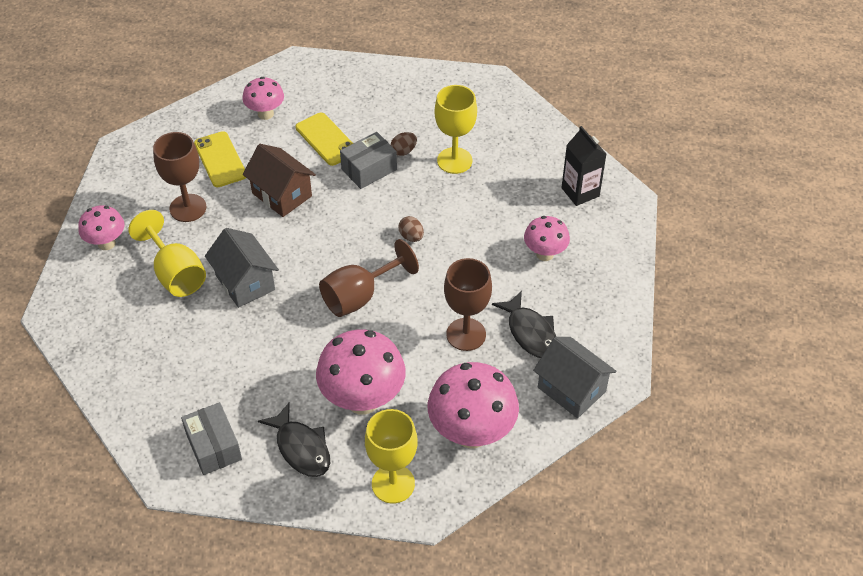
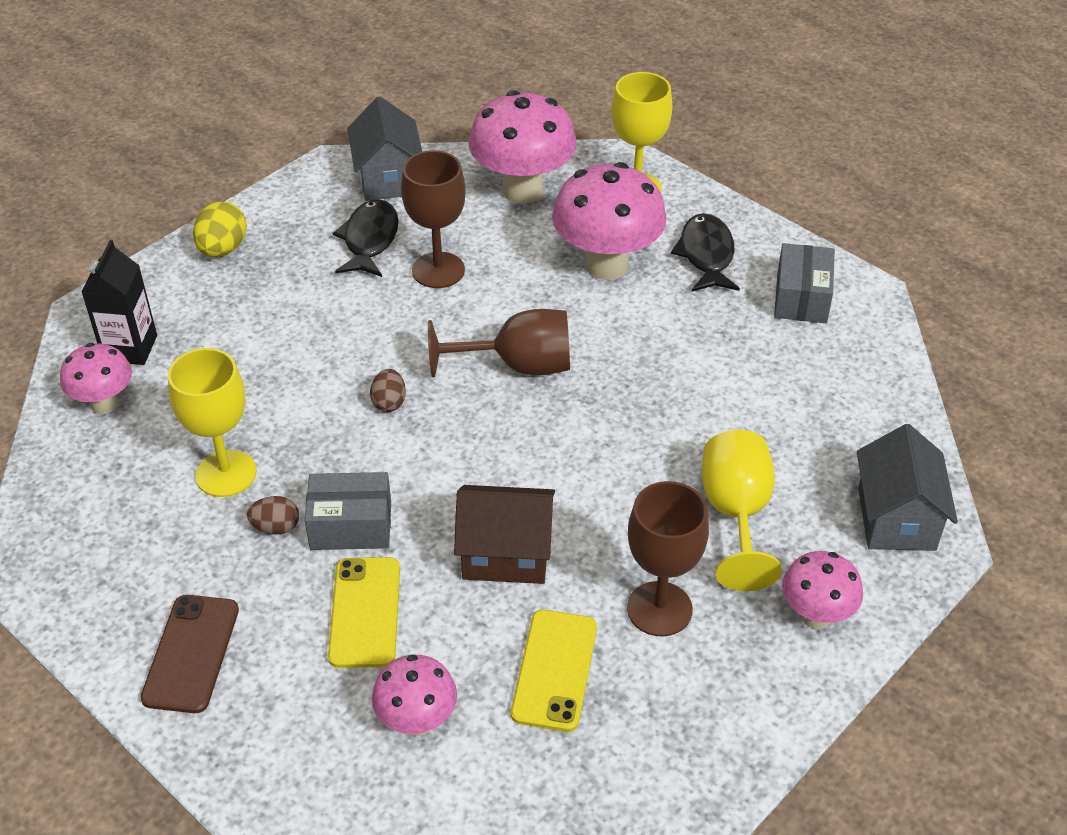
camera: 145 degrees left, 5 degrees down
(245, 282) = (648, 454): grey house -> grey house (896, 518)
(282, 194) = (506, 554): brown house -> brown house turned 75 degrees counterclockwise
(385, 90) = (191, 653): none -> brown phone
(544, 254) = (260, 303): pink mushroom -> pink mushroom (104, 403)
(608, 276) = (223, 249): none -> yellow egg

